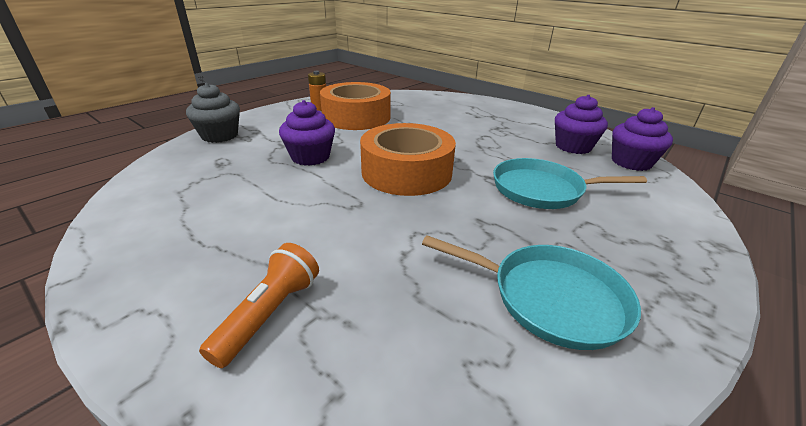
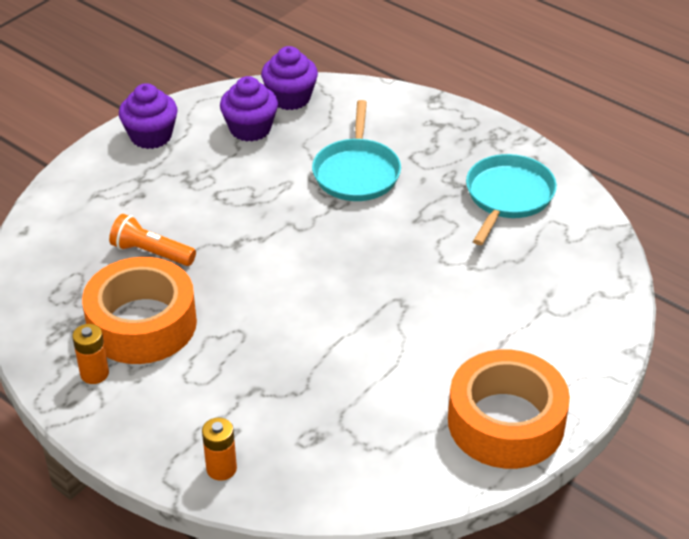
camera: 90 degrees left, 10 degrees up
(220, 136) = (221, 468): grey cupcake -> orange battery
(269, 313) = (549, 333): orange flashlight -> orange flashlight (151, 253)
(310, 157) = (291, 353): purple cupcake -> purple cupcake (151, 136)
(406, 172) = (326, 267): orange tape -> orange tape (506, 422)

